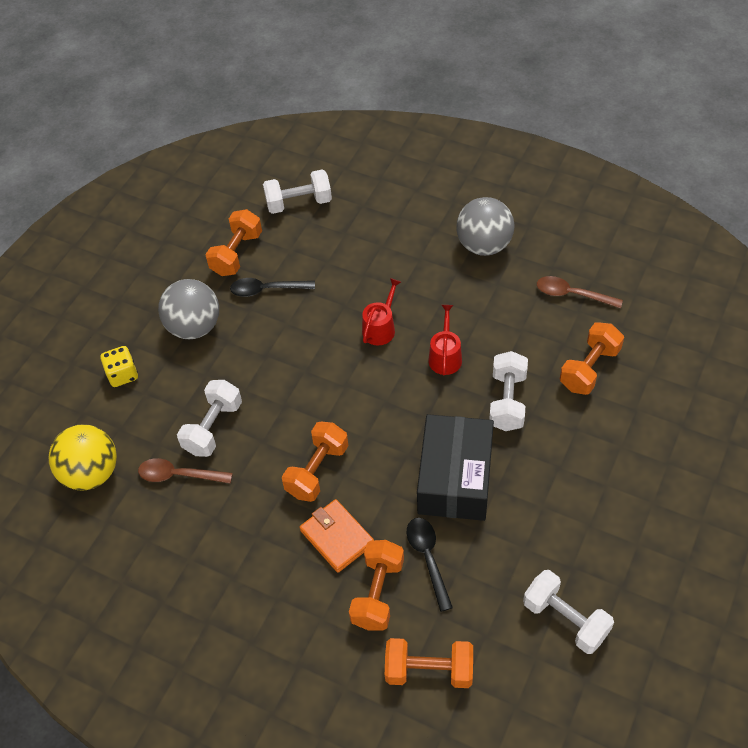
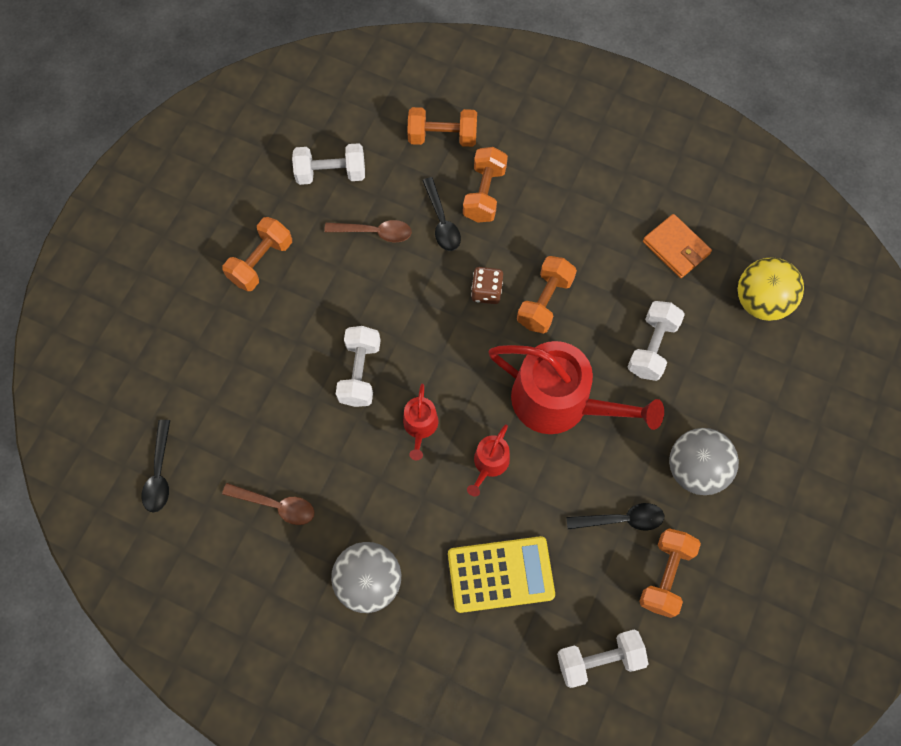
camera: 175 degrees right, 15 degrees up
(122, 374) = (759, 409): yellow dice -> none
(179, 475) = (675, 298): brown spoon -> brown spoon (374, 232)
(311, 378) = (560, 402): none -> red watering can
(337, 537) = (522, 240): orange wallet -> orange wallet (676, 248)
(373, 252) = (500, 574): none -> yellow calculator
(378, 480) = (486, 291): none -> brown dice
(455, 478) = (415, 293): black box -> none
(565, 619) = (331, 173): white dumbbell -> white dumbbell turned 45 degrees counterclockwise
(589, 368) = (273, 409): orange dumbbell -> orange dumbbell (261, 262)
(685, 316) = (159, 473): none -> black spoon

